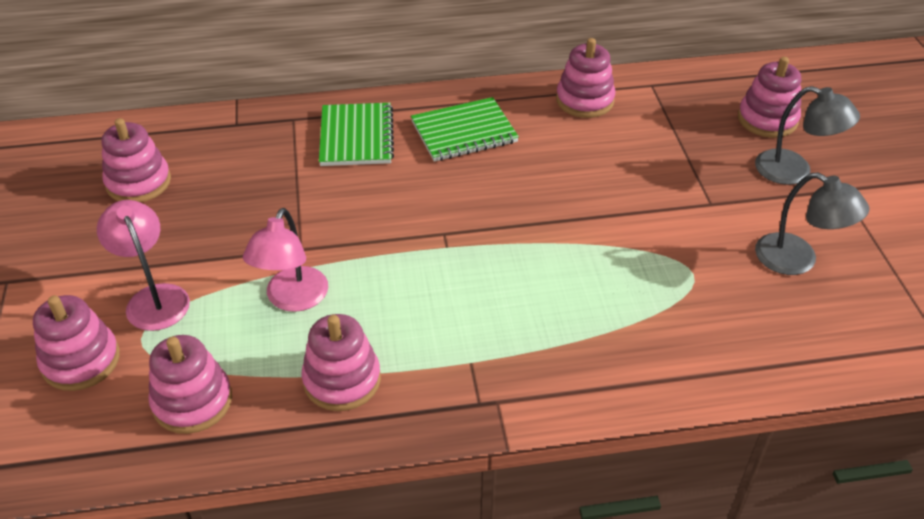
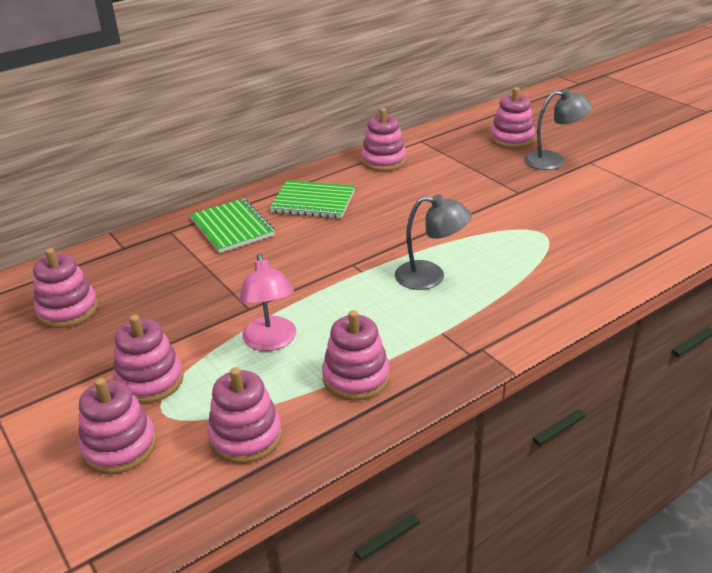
camera: 25 degrees left, 10 degrees down
(154, 298) = (150, 381): pink lamp -> pink stacking toy
(464, 132) = (313, 202): green notebook -> green notebook turned 60 degrees clockwise
(797, 260) = (599, 205): grey lamp -> grey lamp (430, 277)

